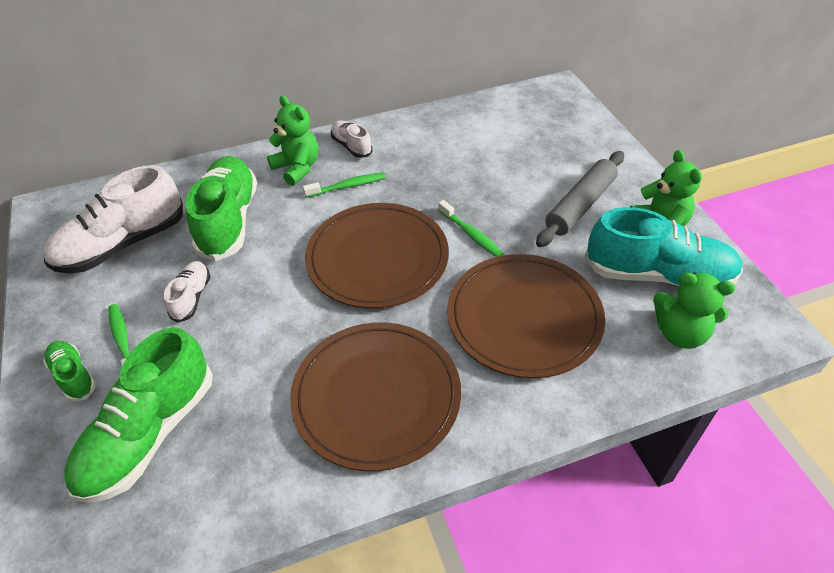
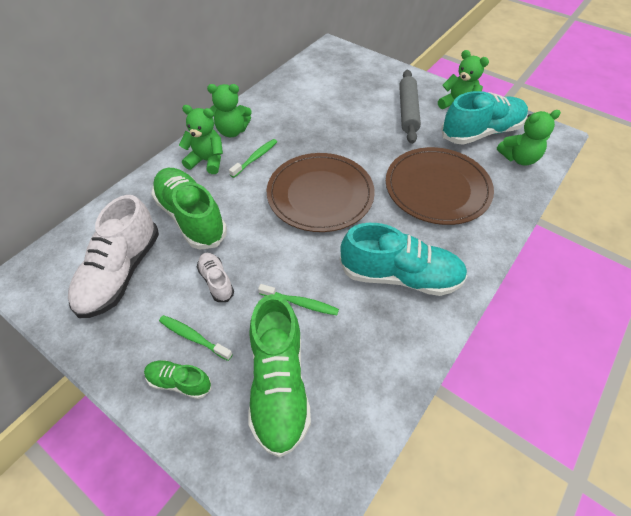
camera: 35 degrees left, 5 degrees up
(351, 146) = (232, 131): white shoe -> green teddy bear
(376, 396) = (400, 276): brown plate -> turquoise shoe
(471, 234) = (363, 154): green toothbrush -> green toothbrush (300, 303)

